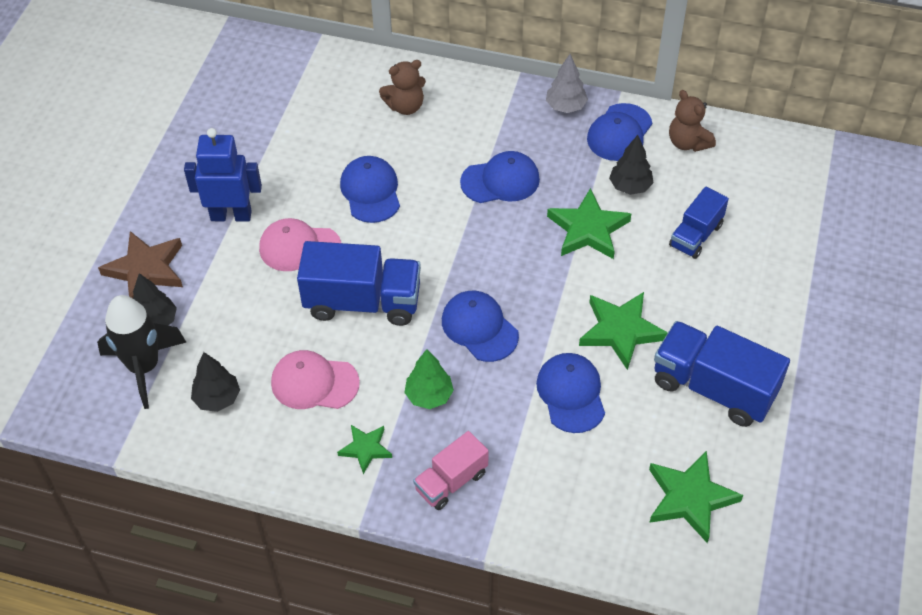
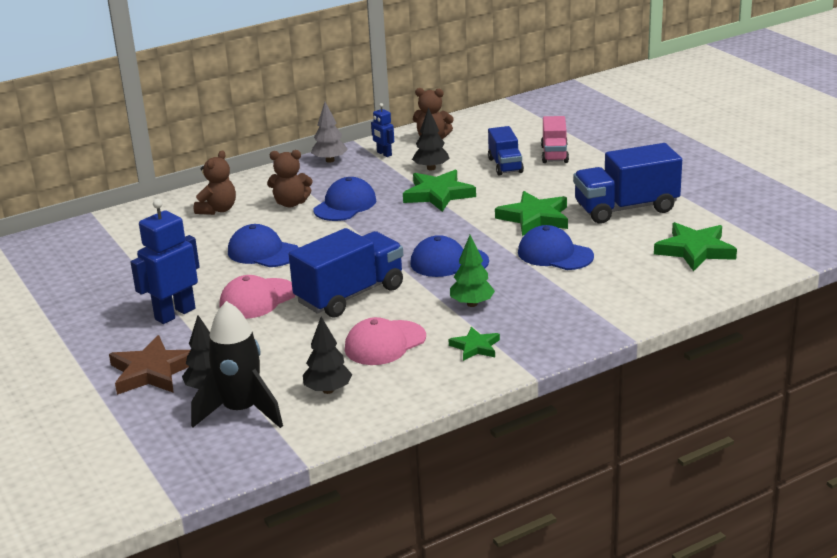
camera: 45 degrees left, 25 degrees down
(451, 481) = (555, 326): pink truck -> pink truck (554, 154)
(465, 143) = (291, 203): none -> brown teddy bear
(619, 133) = (384, 154): blue cap -> blue robot

